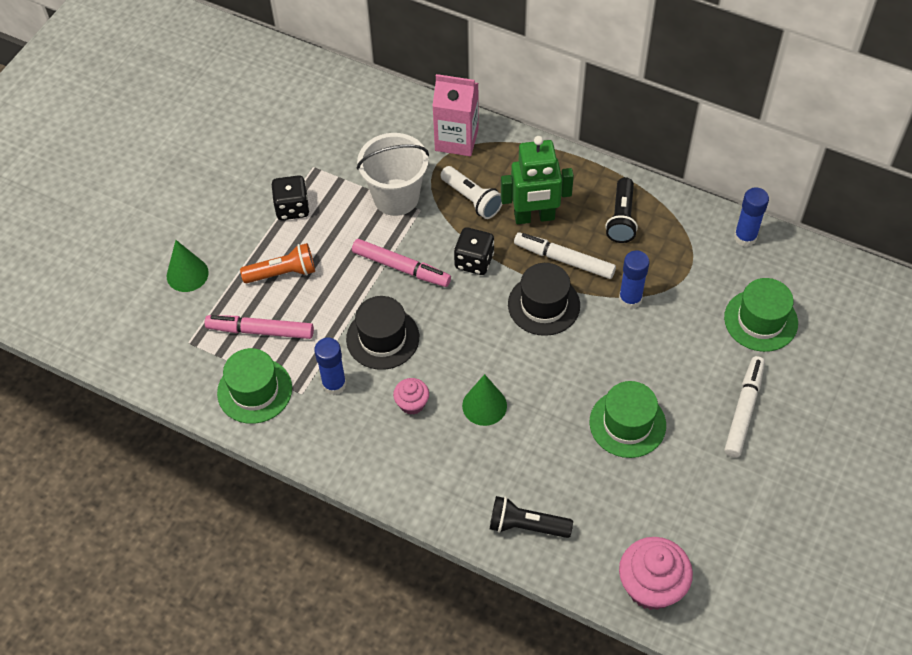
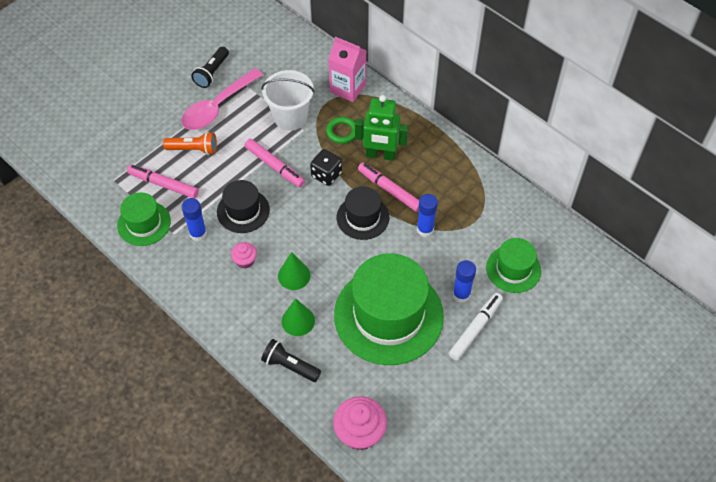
camera: 15 degrees right, 0 degrees up
(187, 274) = (130, 134): green cone -> green cone (298, 321)
(292, 208) = (217, 107): black dice -> pink spoon
(472, 199) = (342, 132): white flashlight -> green ring
(564, 260) = (389, 190): white marker -> pink marker
(621, 218) = (441, 171): black flashlight -> black flashlight (212, 73)
(627, 423) = (388, 315): green hat -> green hat, size x1.94
(745, 237) = (525, 207): blue glue stick -> blue glue stick (461, 295)

